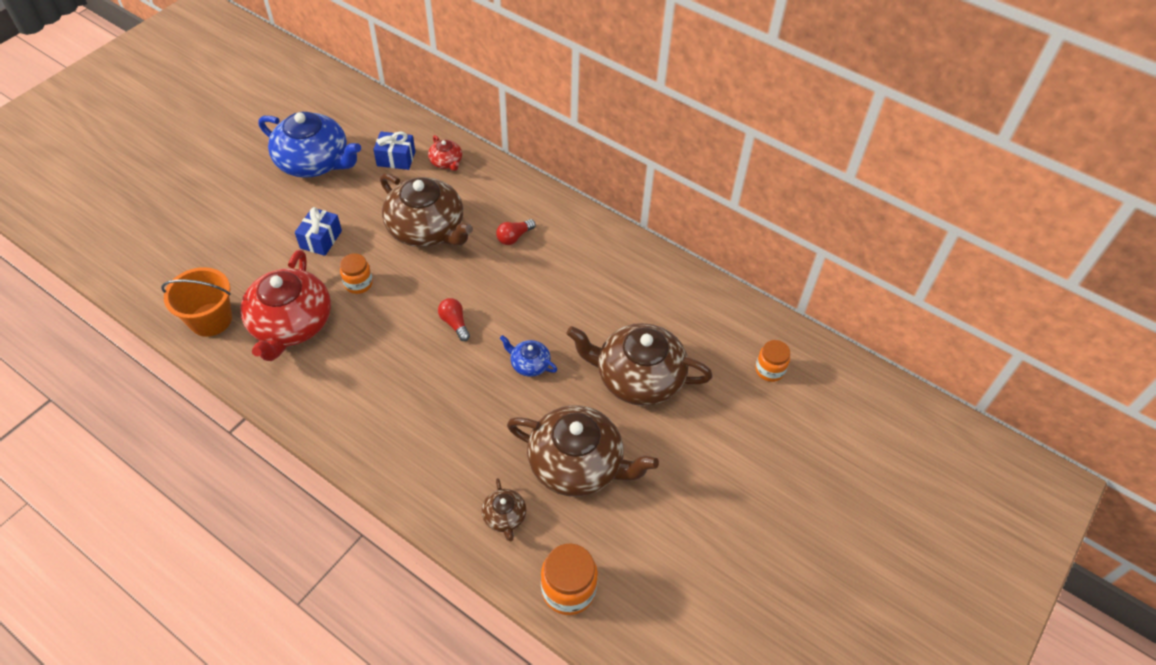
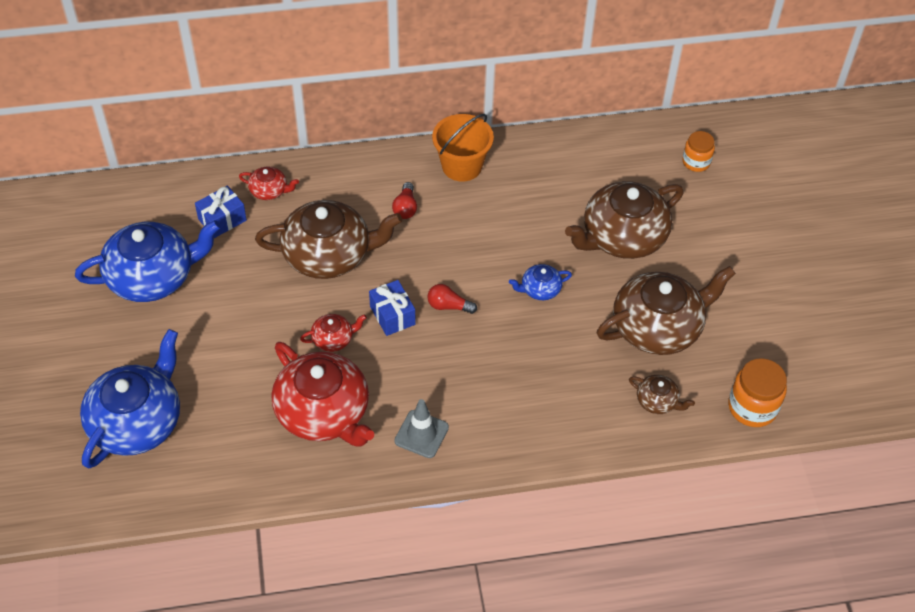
camera: 45 degrees left, 0 degrees up
(192, 239) = (137, 421): none -> blue teapot
(211, 319) = (252, 465): orange bucket -> orange bucket (462, 166)
(321, 239) = (252, 331): blue gift -> blue gift (392, 315)
(325, 391) = (421, 434): none -> grey traffic cone
(358, 283) = (333, 339): orange jar -> red teapot

